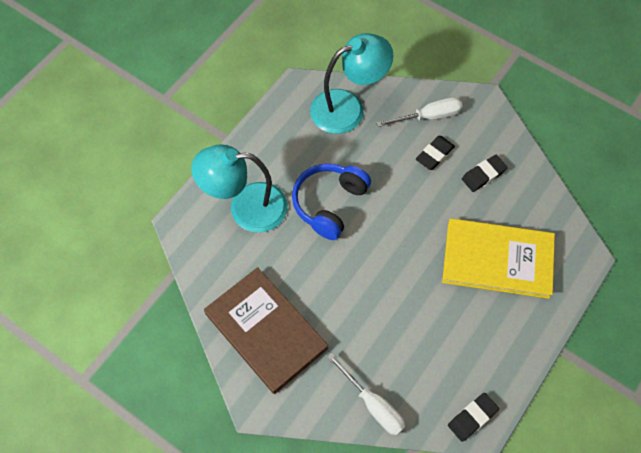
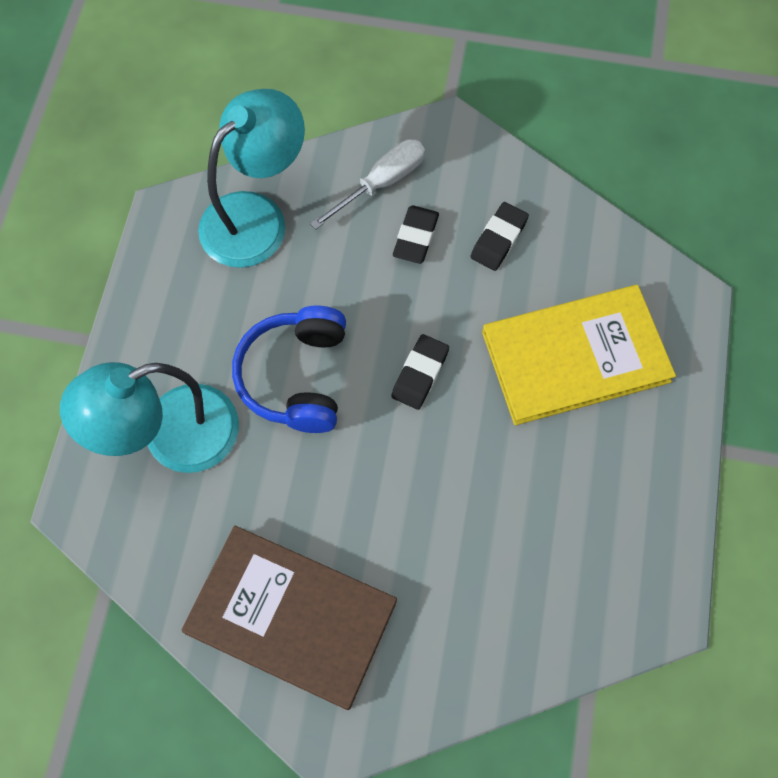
camera: 25 degrees left, 5 degrees up
(373, 404) = (500, 655): white screwdriver -> none
(472, 418) = (647, 607): black eraser -> black eraser (420, 374)

